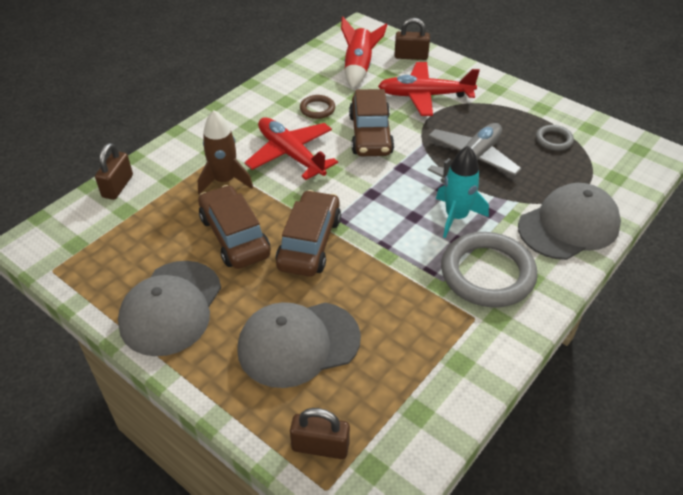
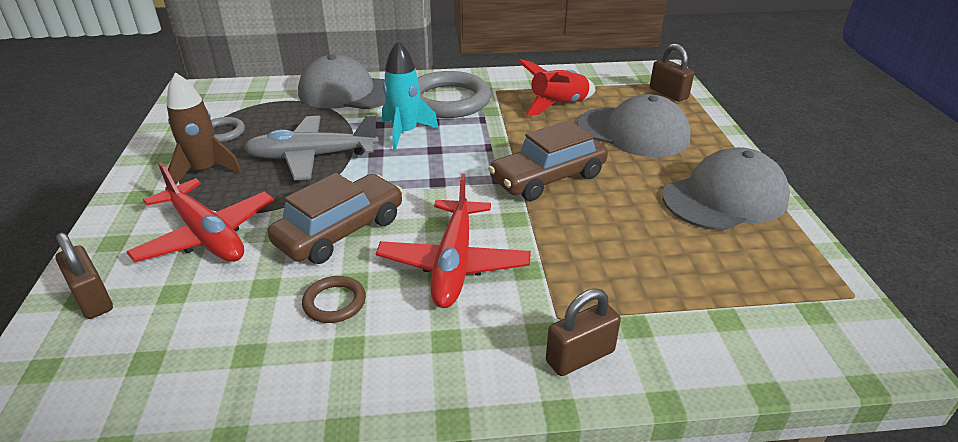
camera: 135 degrees left, 10 degrees down
(118, 186) = (719, 361): brown padlock -> brown padlock (580, 356)
(225, 180) = (565, 280): brown rocket -> brown rocket (205, 170)
(235, 236) = (612, 219): brown car -> none
(359, 68) = (177, 330): red rocket -> red rocket (558, 106)

